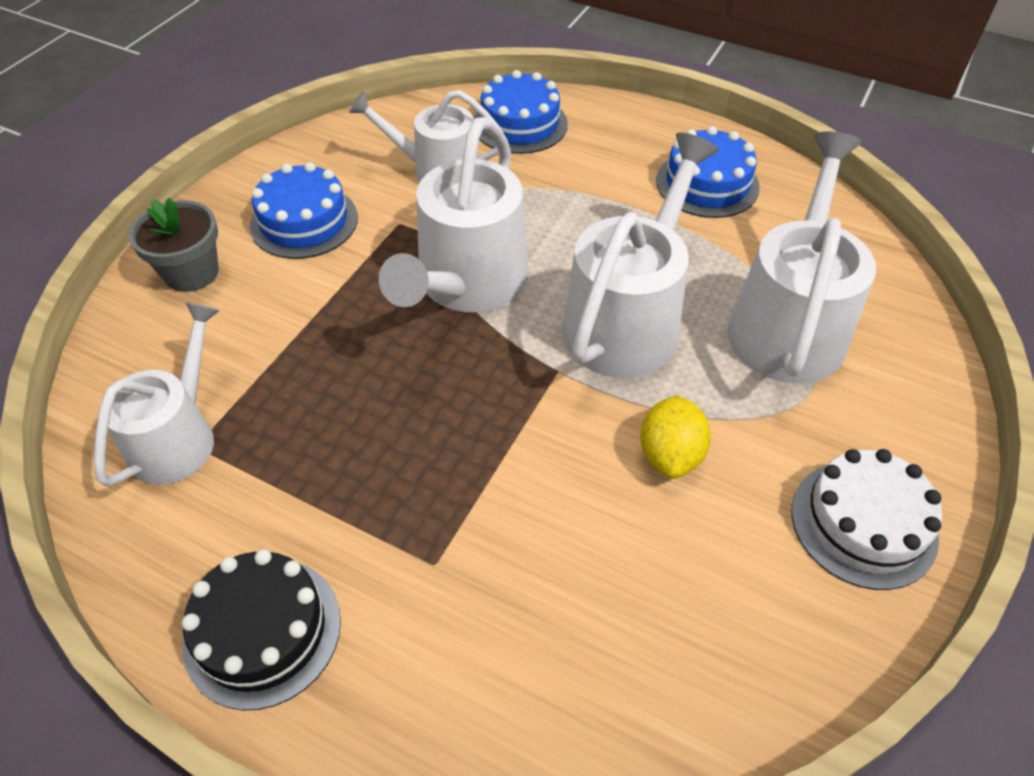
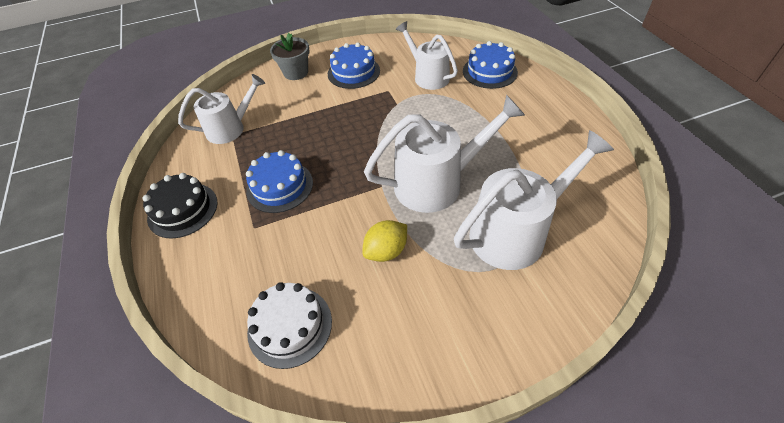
camera: 45 degrees right, 0 degrees up
(467, 285) = (386, 130): white watering can -> none
(707, 184) = (554, 143): blue cake -> blue cake (280, 186)
(863, 523) = (438, 346): white cake -> white cake (290, 326)

